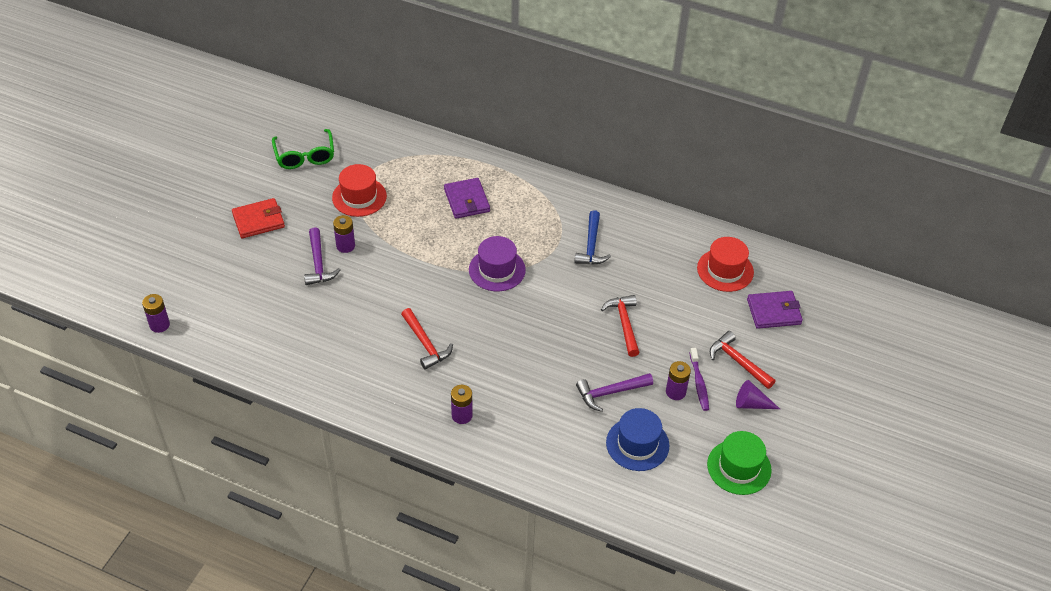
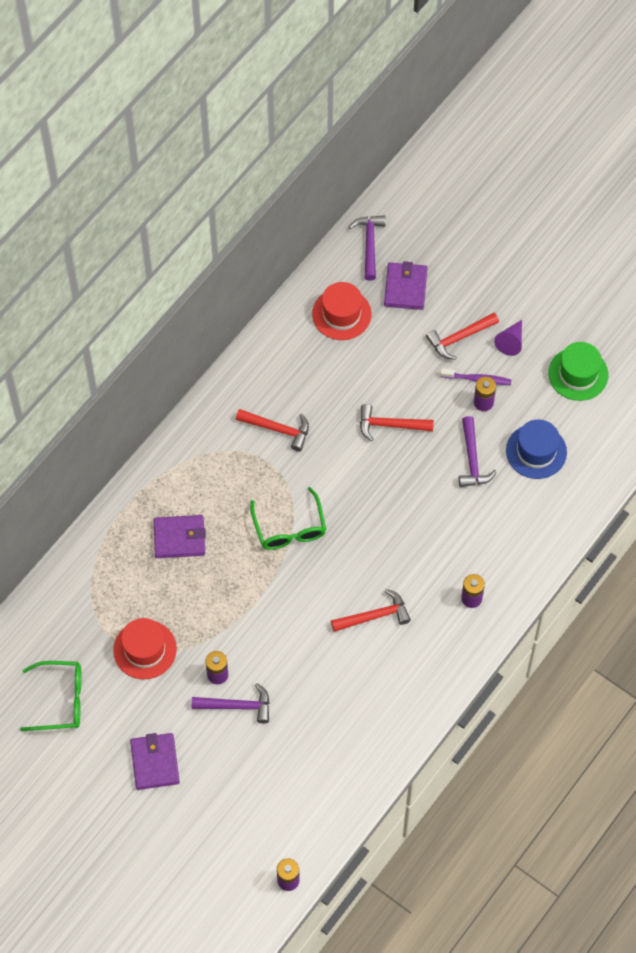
camera: 75 degrees left, 15 degrees up
(258, 220) = (155, 762): red wallet -> purple wallet
(497, 270) = (289, 528): purple hat -> green glasses
(591, 246) = (278, 429): blue hammer -> red hammer
(807, 278) = (369, 244): none -> purple hammer

